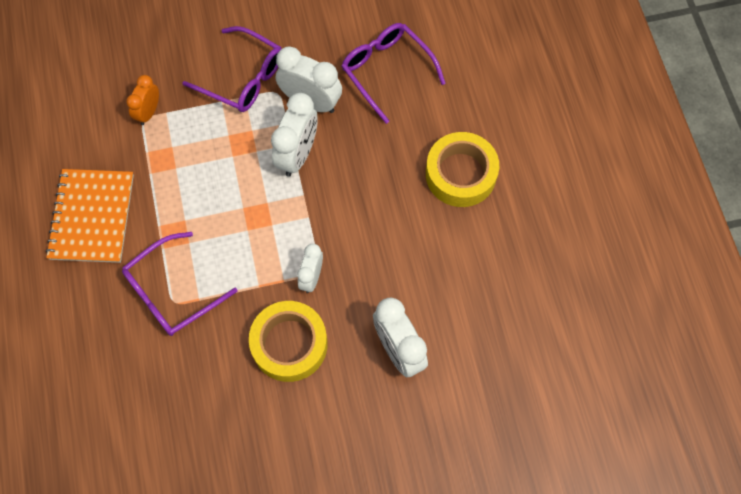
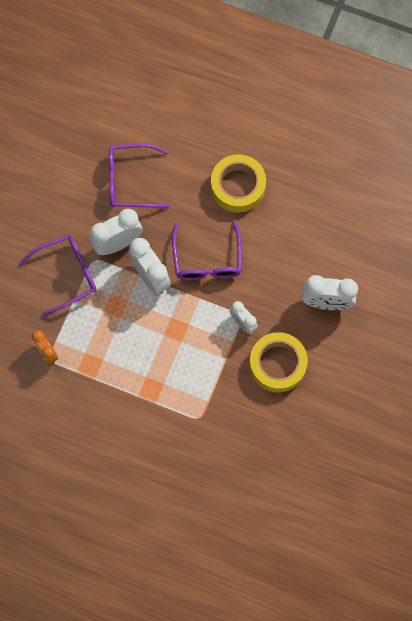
camera: 55 degrees left, 5 degrees up
(92, 217) = (100, 434): orange notebook -> none
(171, 292) = (191, 415): purple glasses -> purple glasses (207, 260)

